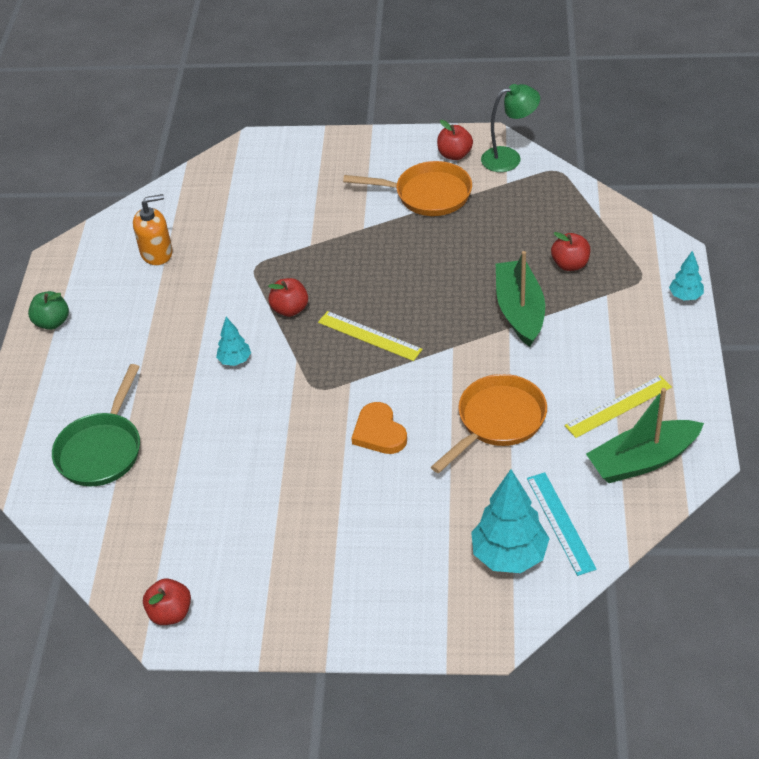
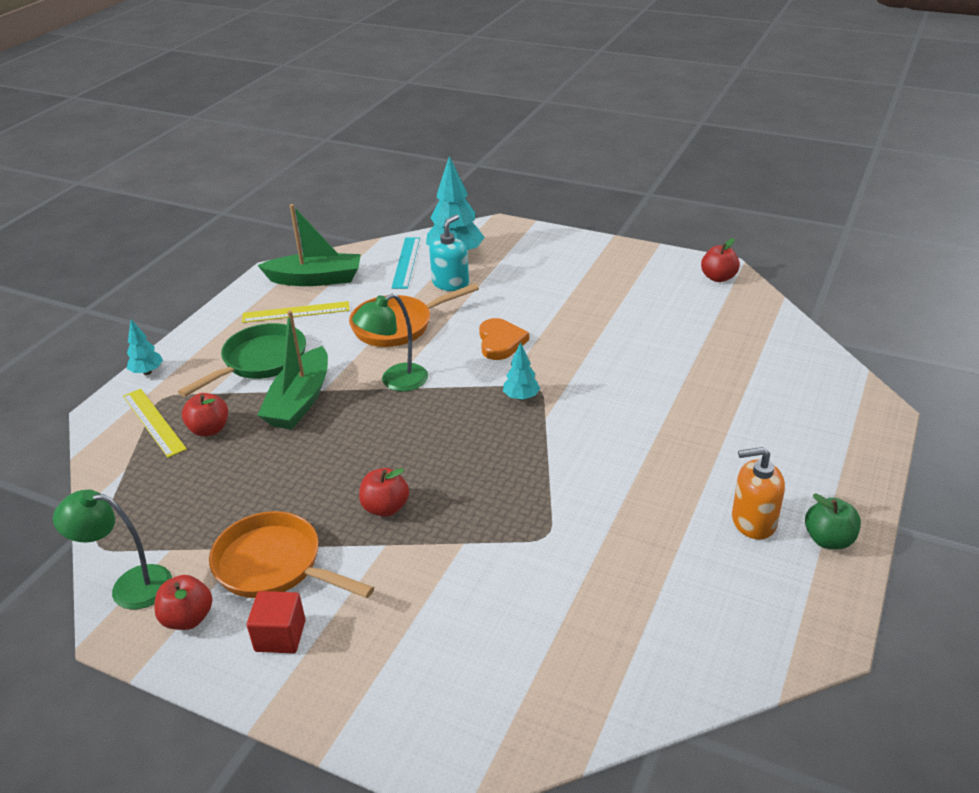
camera: 160 degrees left, 10 degrees down
(102, 450) = (768, 391): green pan -> green pan (260, 361)
(157, 253) = (672, 598): orange soap dispenser -> orange soap dispenser (753, 521)
(235, 360) = (610, 434): turquoise tree -> turquoise tree (521, 397)
(290, 309) = (527, 469): red apple -> red apple (385, 508)
(369, 336) = (459, 419): yellow ruler -> yellow ruler (154, 422)
(391, 163) = (280, 636): none -> red cube
(450, 355) = (395, 381): none -> green lamp
(483, 502) = (450, 283): none -> turquoise soap dispenser

